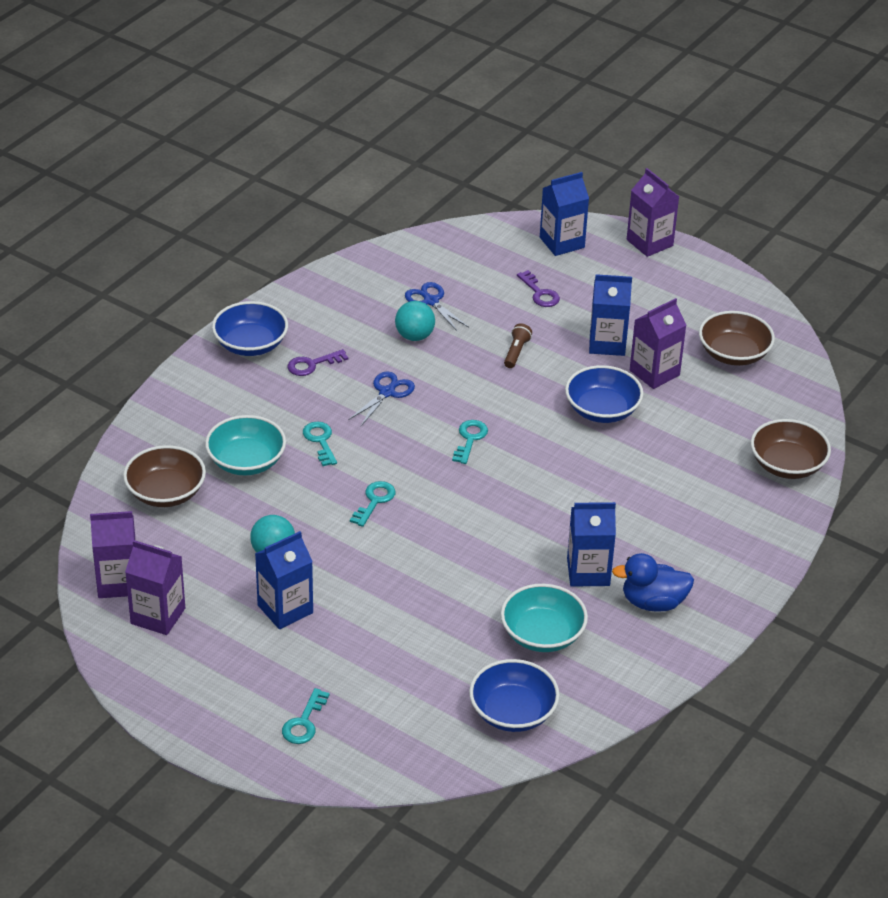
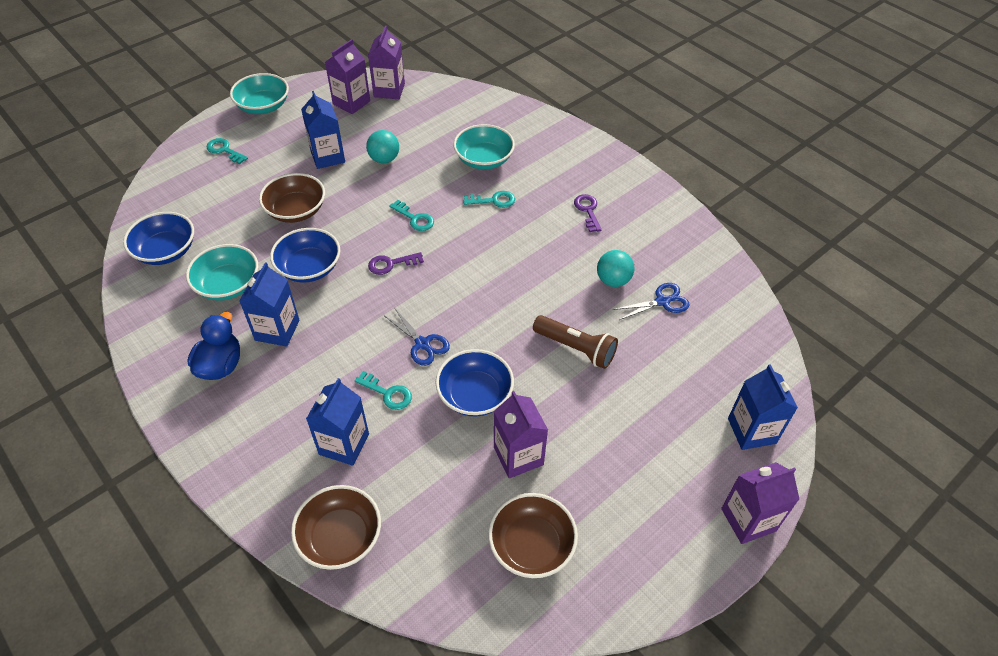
camera: 105 degrees right, 10 degrees up
(166, 492) = (465, 119): brown bowl -> brown bowl (296, 210)
(191, 712) = (263, 106): none -> turquoise bowl
(251, 344) = (620, 180): blue bowl -> blue bowl (309, 268)
(387, 392) = (541, 248): blue scissors -> blue scissors (422, 344)
(470, 439) = (466, 289): turquoise key -> turquoise key (388, 393)
(516, 352) = (575, 348): brown flashlight -> brown flashlight, size x1.70
(540, 293) = (664, 389): purple key -> purple key (391, 264)
(607, 343) = (574, 426): blue carton -> blue carton (344, 444)

